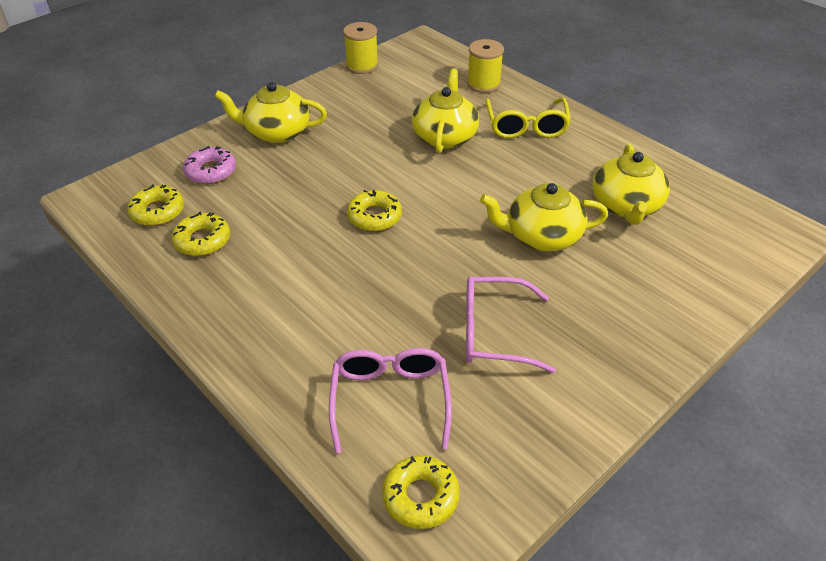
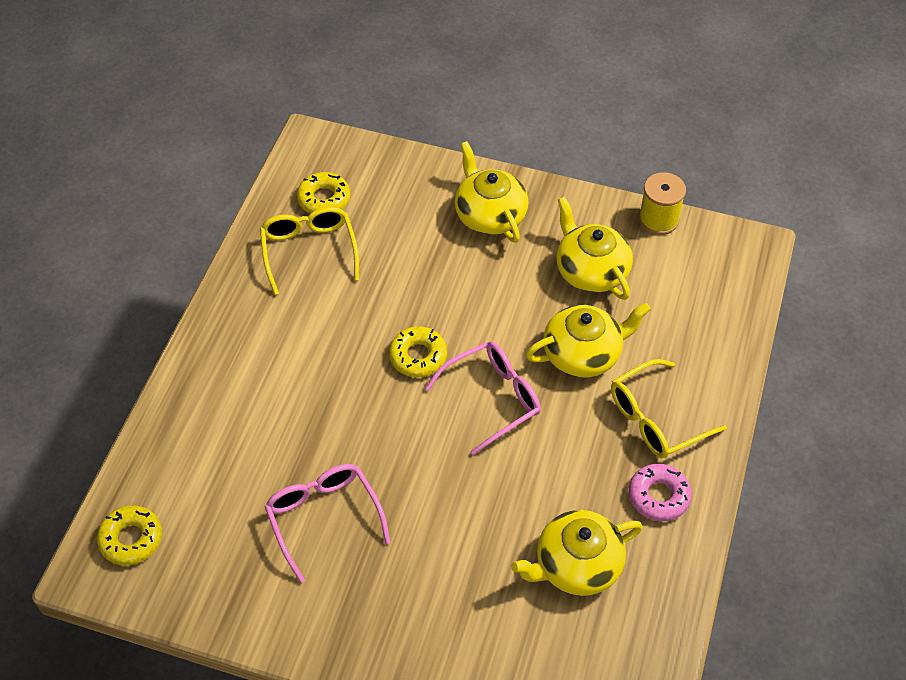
camera: 60 degrees right, 10 degrees up
(202, 240) = (309, 251): yellow donut -> yellow glasses
(211, 171) = (399, 201): pink donut -> pink donut (658, 496)
(390, 399) = (210, 475): pink glasses -> pink glasses (493, 398)
(483, 84) = (710, 344): yellow spool -> none
(541, 236) = (477, 505): yellow teapot -> yellow teapot (591, 271)

